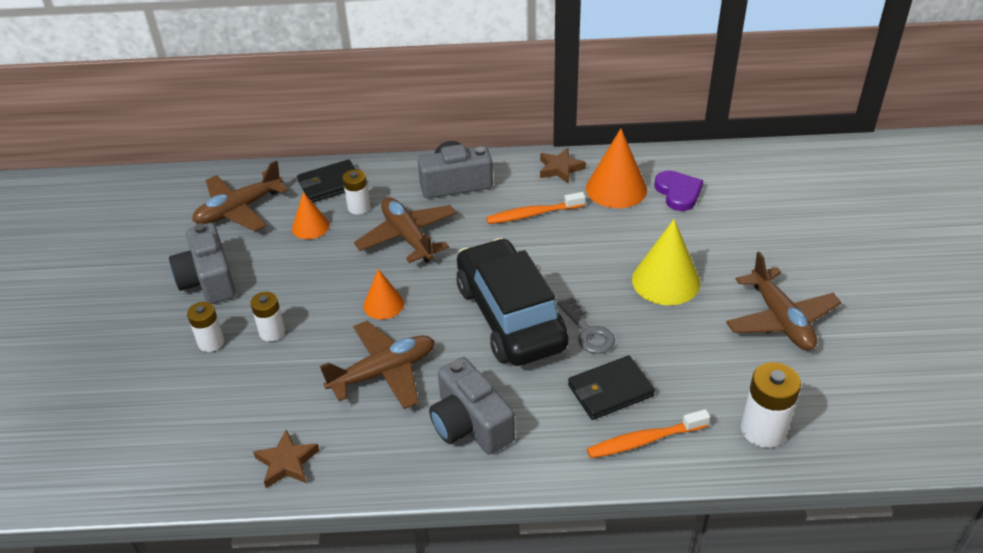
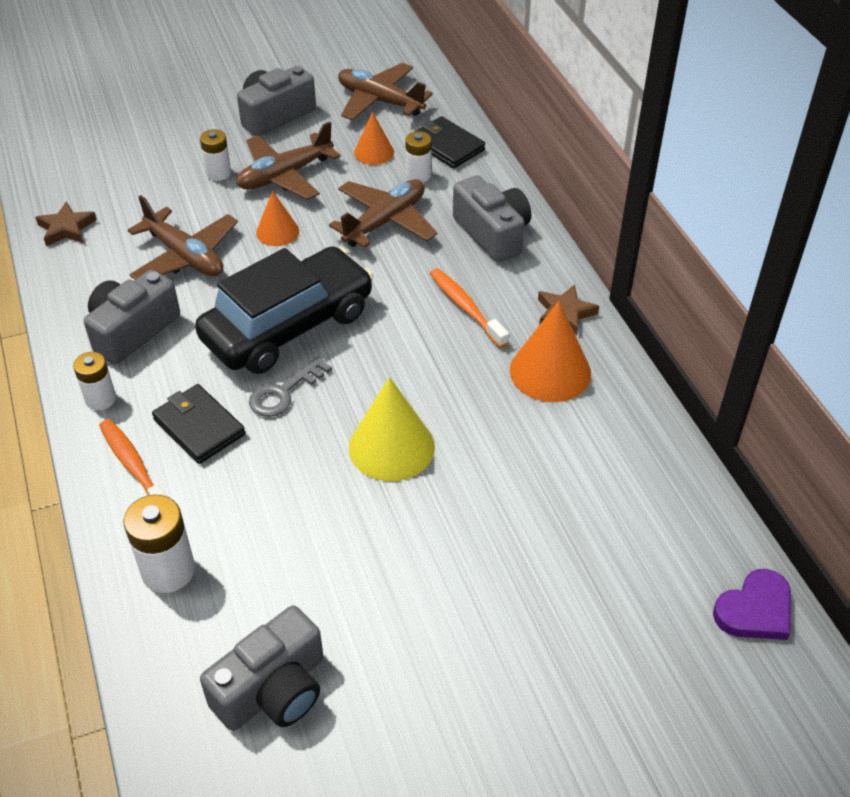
camera: 70 degrees right, 5 degrees up
(211, 342) = (196, 142): white battery -> white battery (100, 399)
(678, 193) = (571, 433): purple heart -> purple heart (755, 610)
(780, 319) = (358, 570): brown plane -> brown plane (285, 175)
(881, 382) = (273, 689): none -> grey camera

